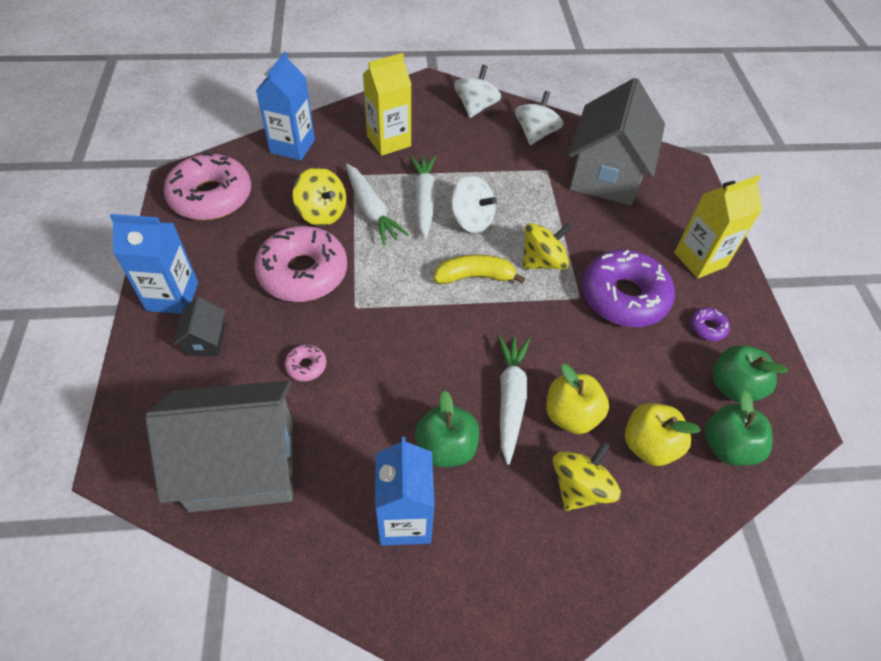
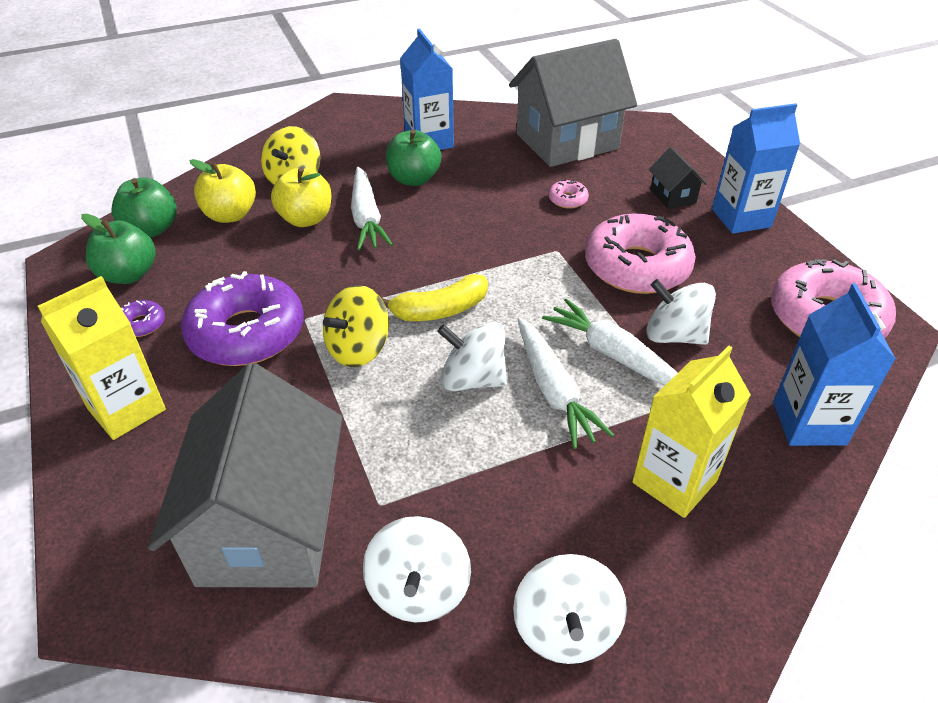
camera: 165 degrees right, 10 degrees down
(322, 213) = (674, 335): yellow spinning top -> white spinning top

